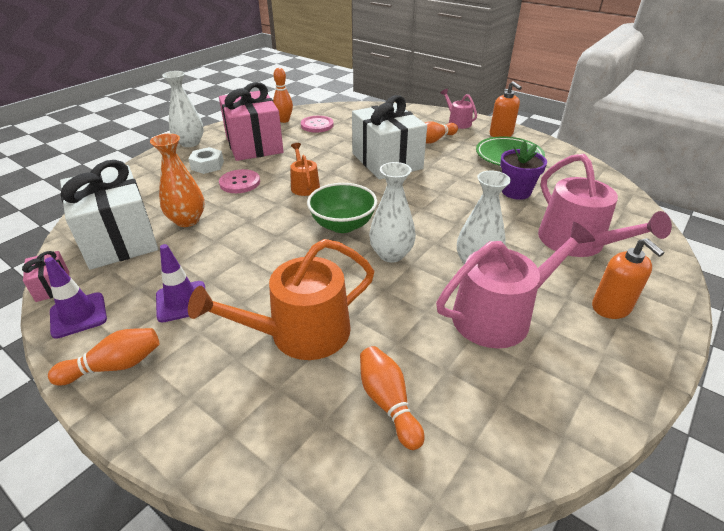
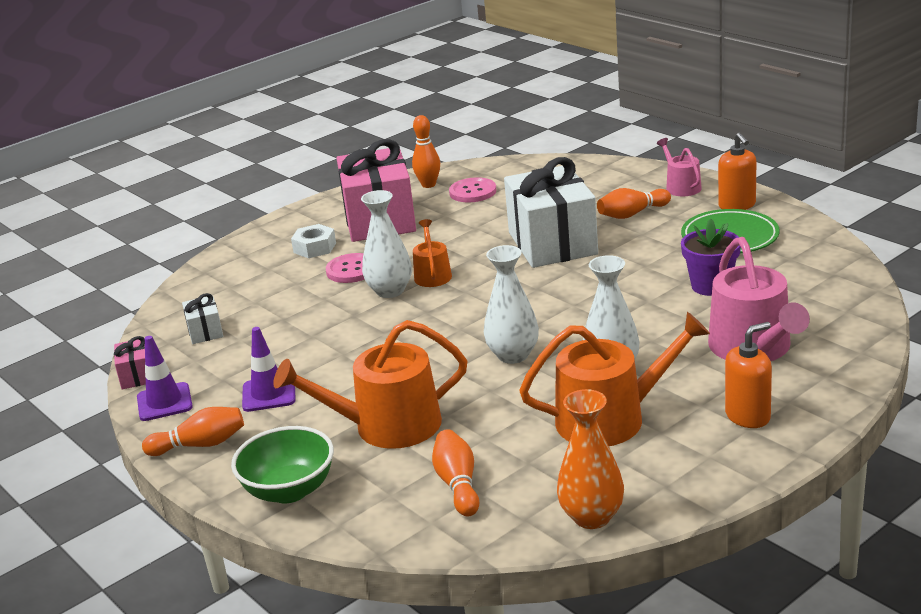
camera: 15 degrees right, 10 degrees down
(119, 239) = (205, 331): white gift -> white gift, size x0.43
(187, 220) = (283, 313): orange vase -> orange vase (592, 517)
(190, 143) = (296, 217): white vase -> white vase (390, 291)
(342, 225) = (466, 322): green bowl -> green bowl (289, 490)
(499, 315) = (610, 418): pink watering can -> orange watering can
(611, 307) = (748, 416): orange soap dispenser -> orange soap dispenser turned 105 degrees counterclockwise

